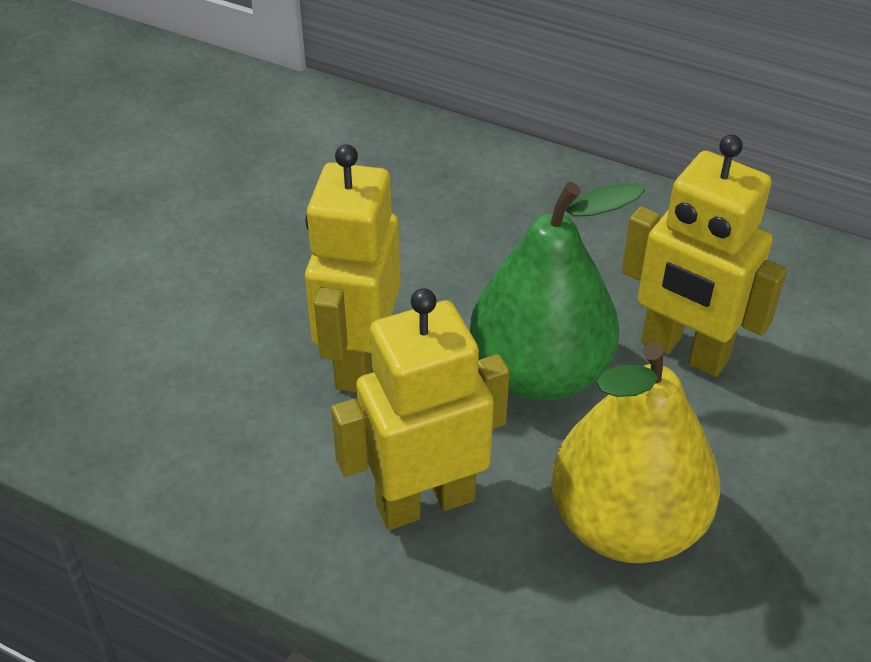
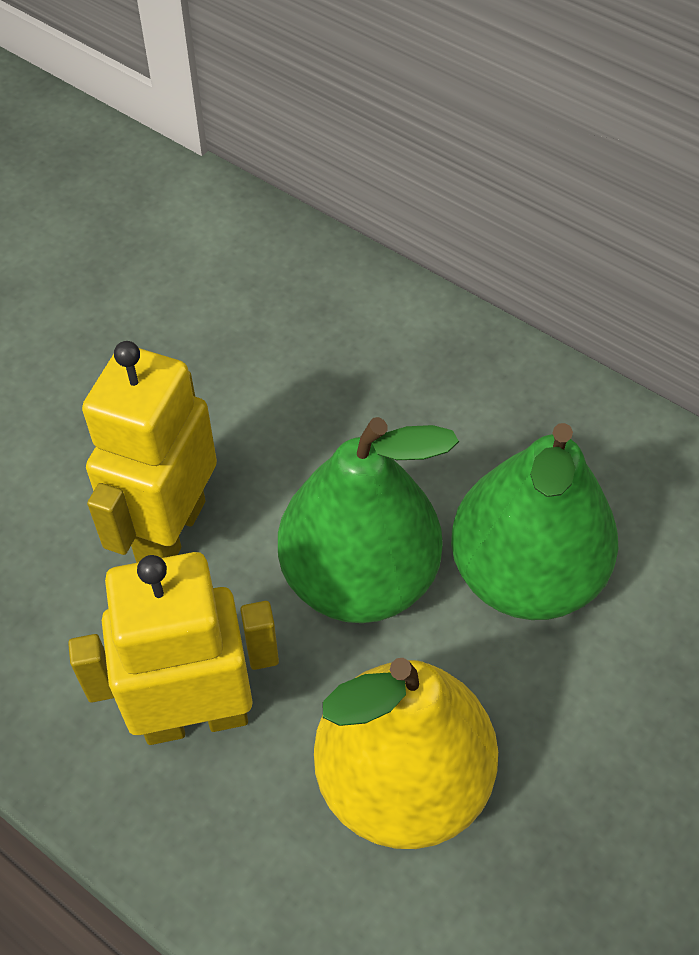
camera: 10 degrees right, 10 degrees up
(684, 351) = (524, 574): yellow robot -> green pear

